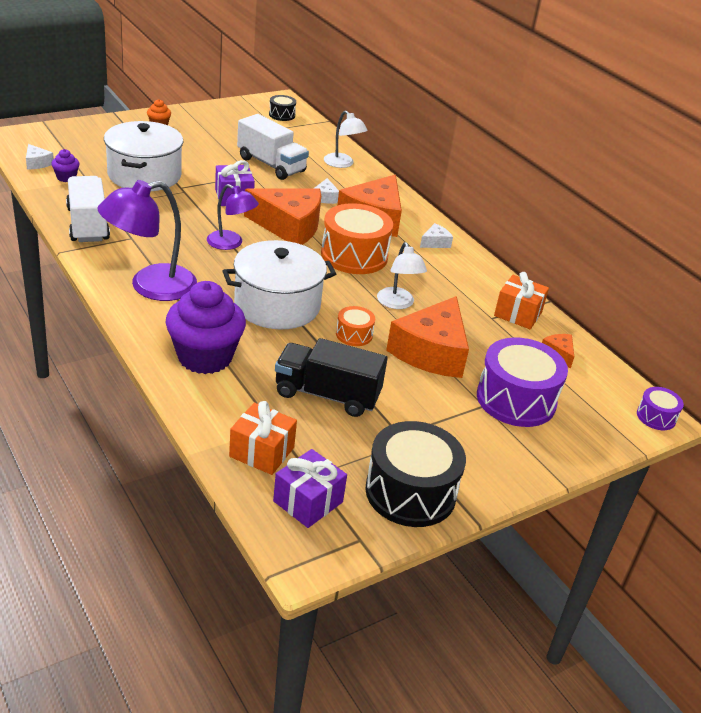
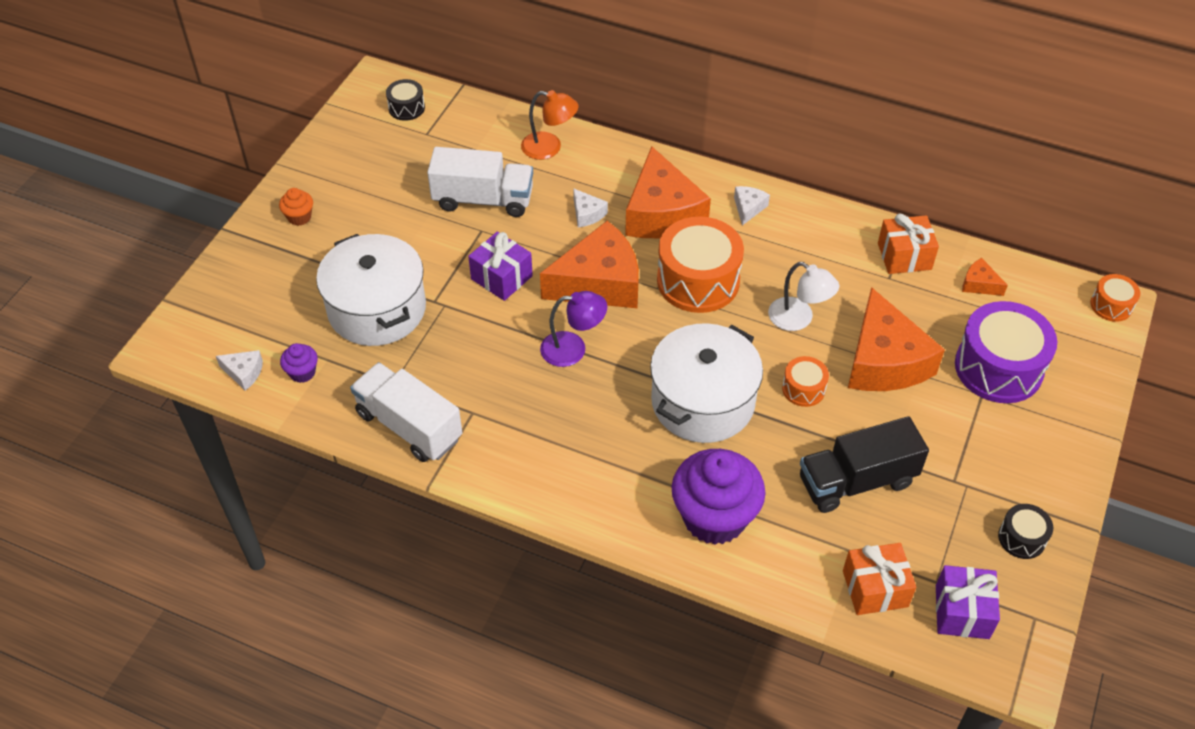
camera: 30 degrees left, 15 degrees up
(150, 286) = (567, 465): purple lamp -> none
(342, 164) = (549, 148): white lamp -> orange lamp
(410, 492) = (1021, 538): black drum -> black drum, size x0.49
(656, 417) = (1111, 305): purple drum -> orange drum

